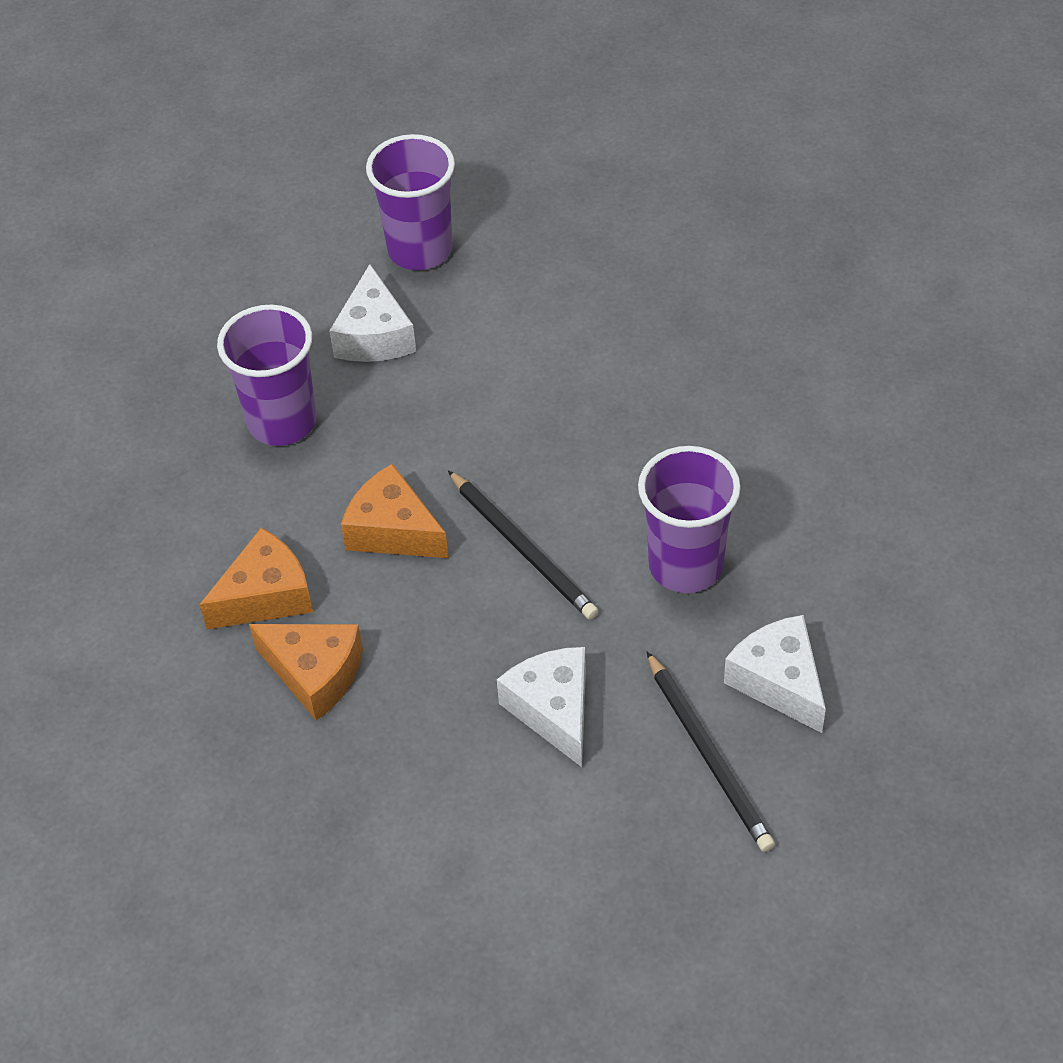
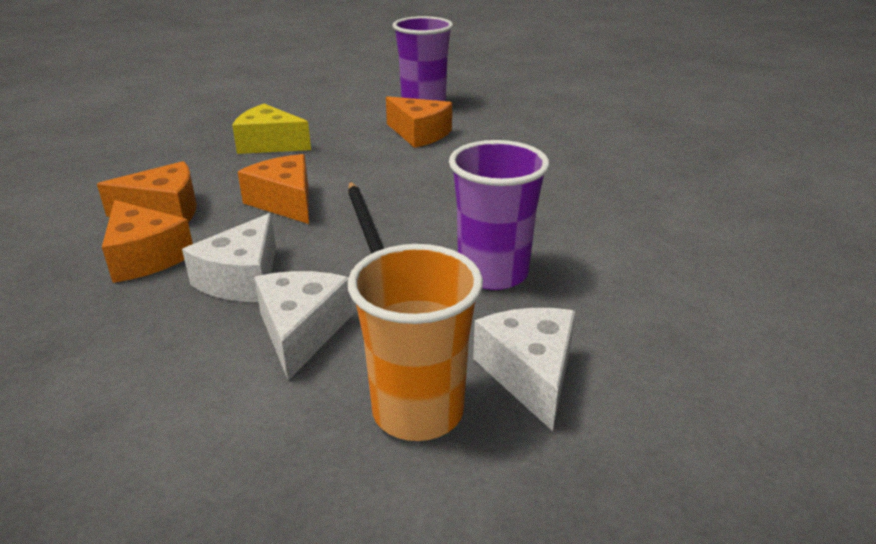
camera: 20 degrees right, 20 degrees down
(282, 422) = (269, 144): purple cup -> yellow cheese
(374, 335) = (363, 125): white cheese -> white cheese (242, 279)
(461, 331) = (419, 134): none -> orange cheese
(708, 755) = (418, 411): black pencil -> orange cup

